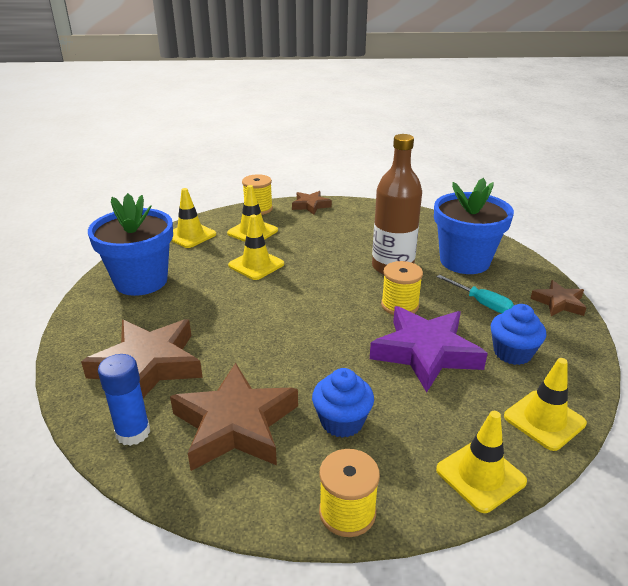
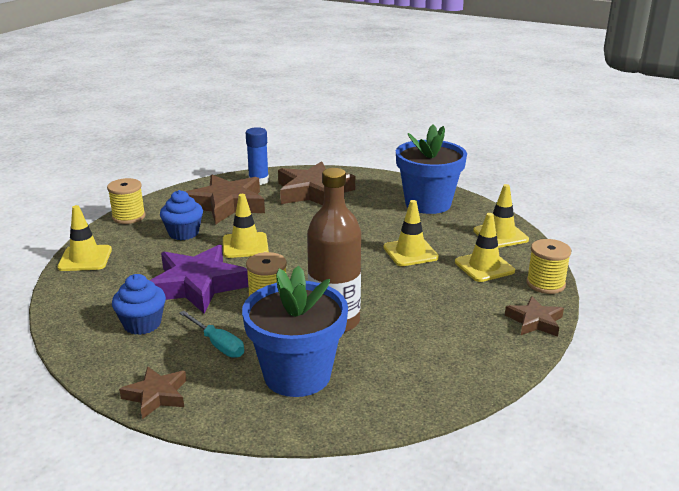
camera: 120 degrees right, 5 degrees down
(481, 303) = (218, 344): turquoise screwdriver -> turquoise screwdriver turned 120 degrees counterclockwise
(544, 420) = (76, 300): yellow traffic cone -> yellow traffic cone (245, 245)

